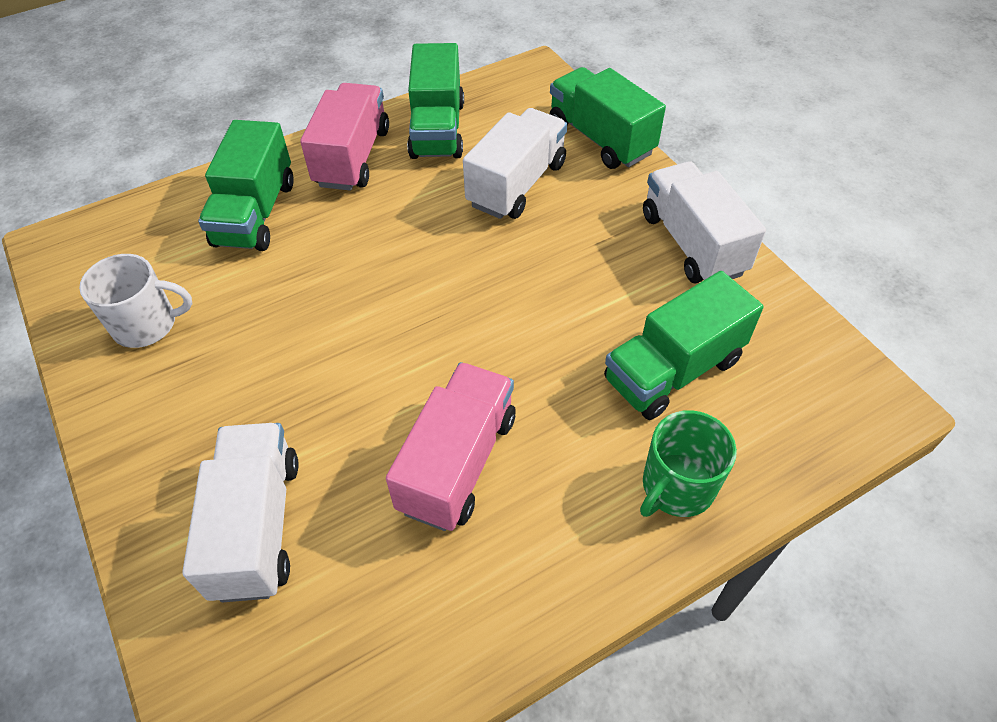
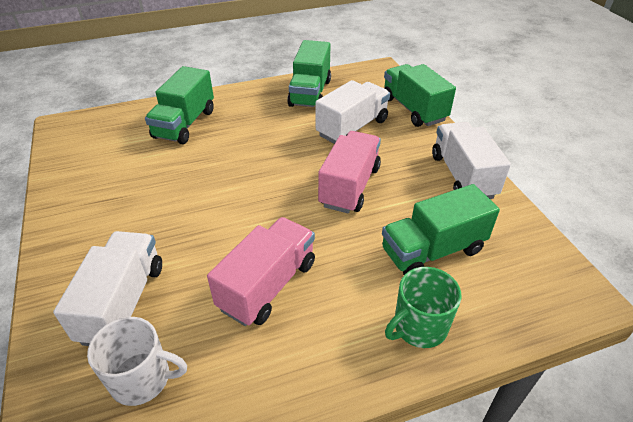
camera: 10 degrees right, 10 degrees down
(147, 324) = (98, 175): white mug -> white mug (142, 378)
(352, 157) = (253, 101): pink truck -> pink truck (349, 186)

